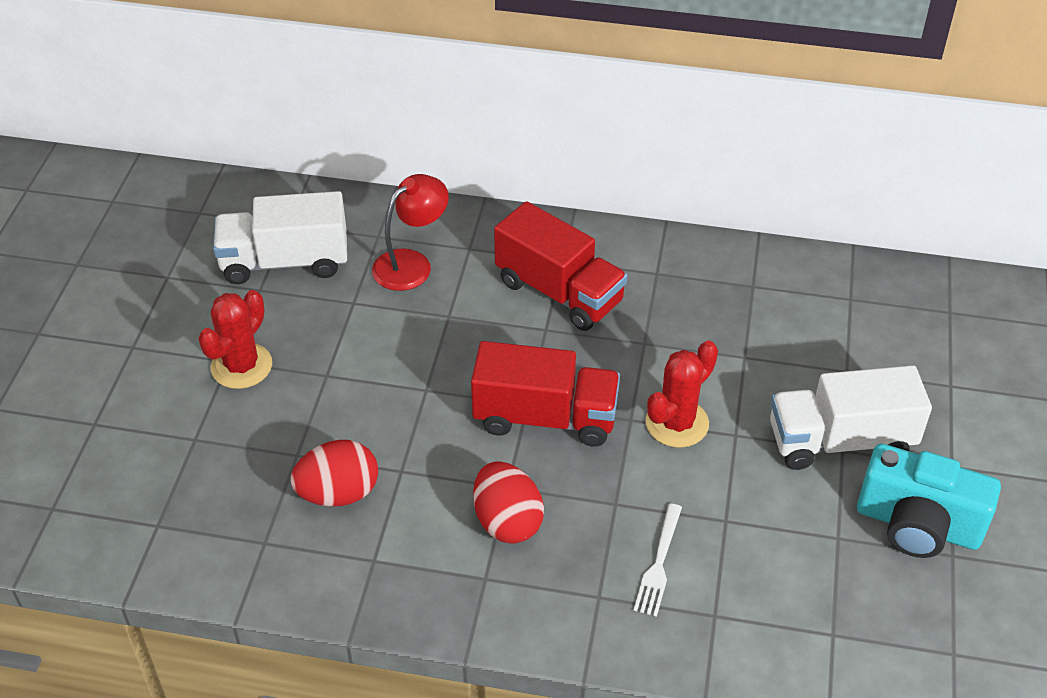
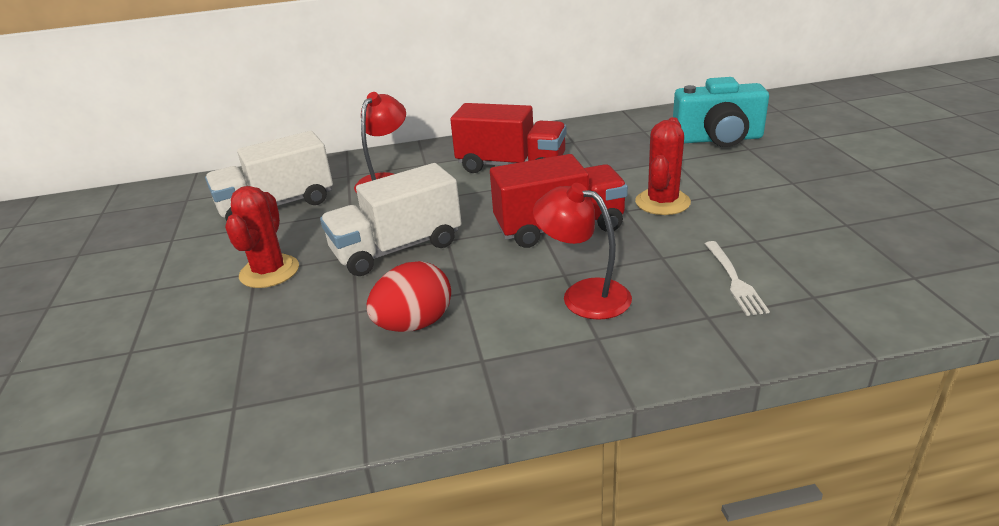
camera: 20 degrees left, 15 degrees down
(507, 521) = (583, 295): red egg -> red lamp
(840, 441) = (785, 178): white truck -> white truck (397, 248)
(917, 525) = (890, 201): turquoise camera -> turquoise camera (718, 139)

